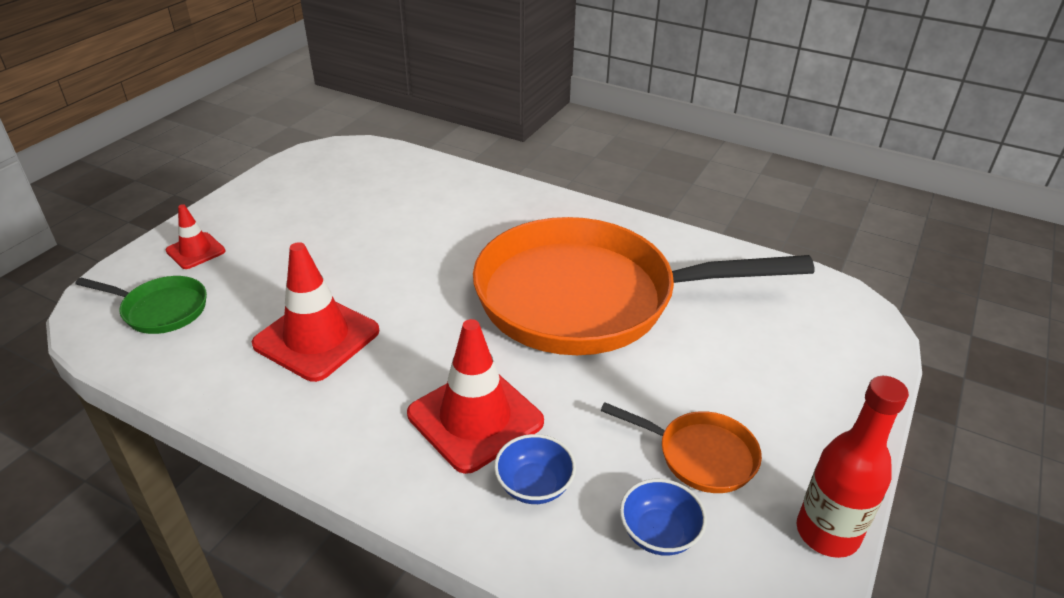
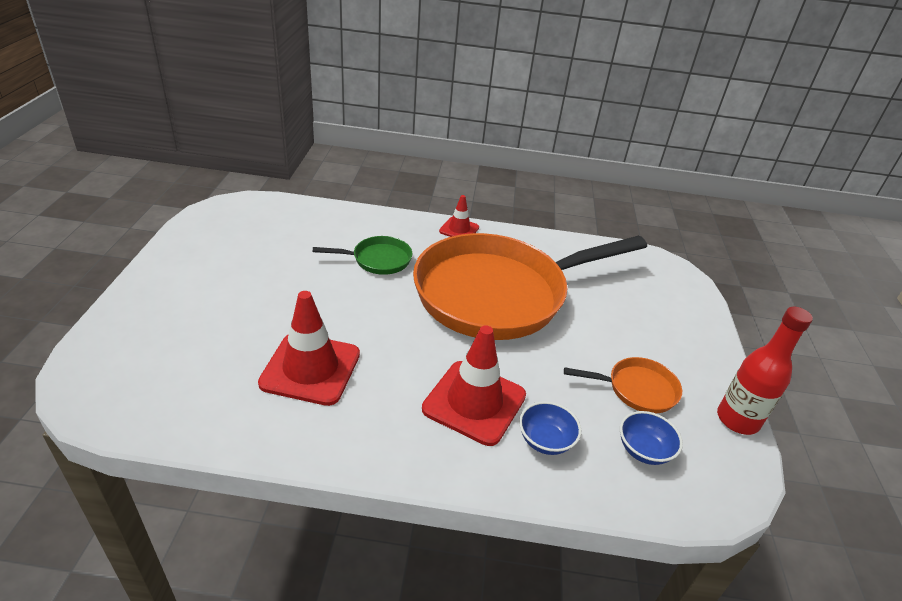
camera: 25 degrees left, 0 degrees up
(161, 310) = (151, 375): green pan -> green pan (378, 260)
(195, 251) = (151, 316): red traffic cone -> red traffic cone (459, 229)

